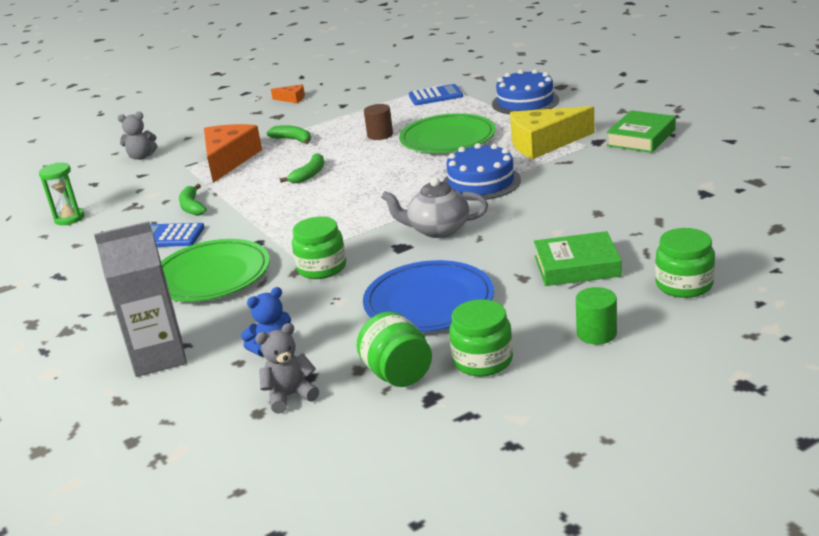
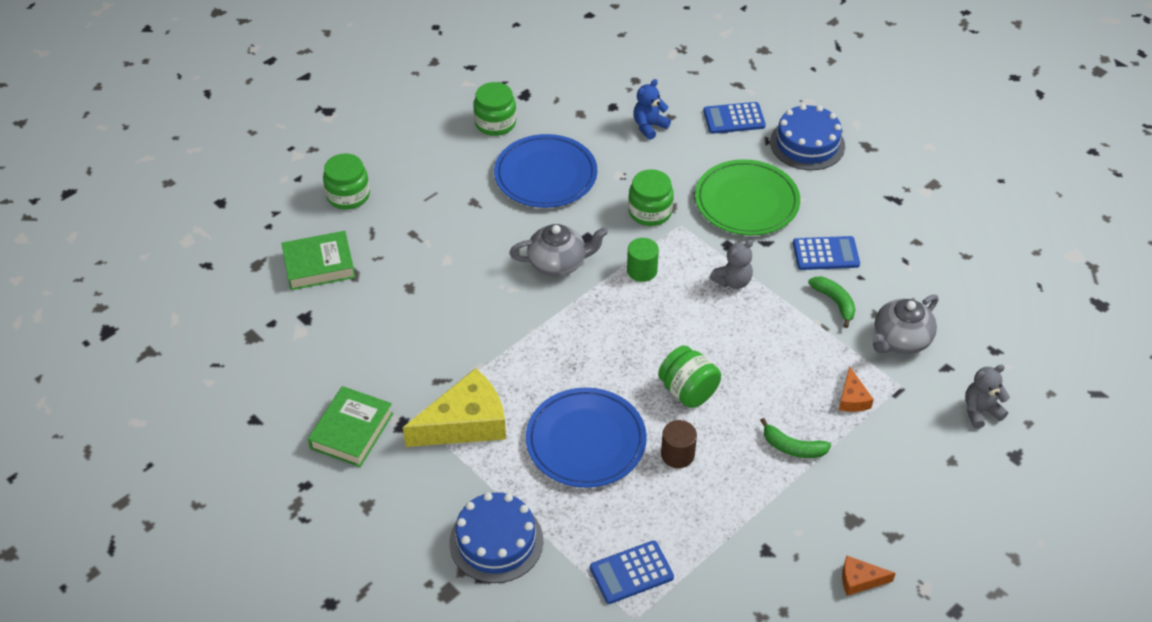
camera: 165 degrees right, 20 degrees up
(69, 218) = (963, 283): green hourglass -> none
(159, 357) = (734, 118): grey carton -> blue calculator
(160, 187) = (900, 340): none -> grey teapot
(229, 160) = (852, 398): orange cheese -> orange cheese, size x0.47
(290, 396) = (619, 92): grey teddy bear -> grey teddy bear (732, 281)
(309, 175) = (731, 362): green banana -> none
(398, 374) = (551, 111): green jar -> green jar (688, 391)
(447, 138) = (586, 441): green plate -> blue plate
(481, 182) = (529, 342): blue cake -> blue cake (807, 144)
(577, 266) = (430, 215): green book -> green book (319, 265)
(596, 333) = (417, 148): green cylinder -> green cylinder (642, 270)

